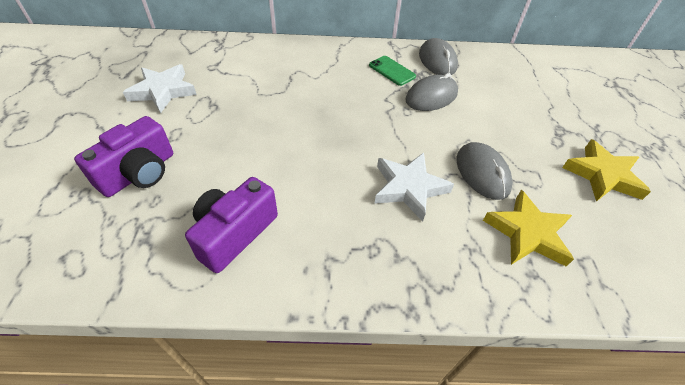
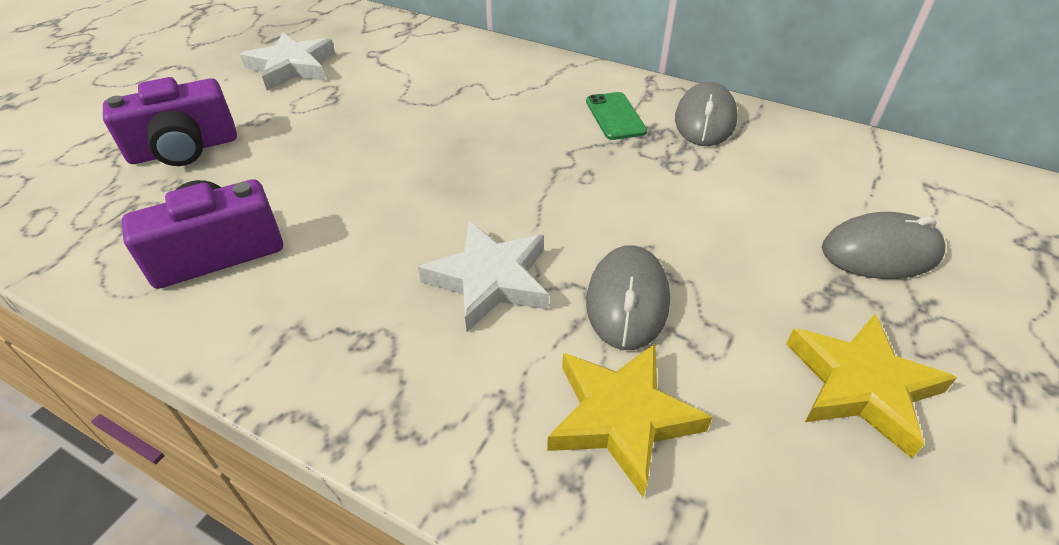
camera: 30 degrees right, 5 degrees down
(431, 97) = (645, 168): grey mouse -> grey mouse (880, 252)

